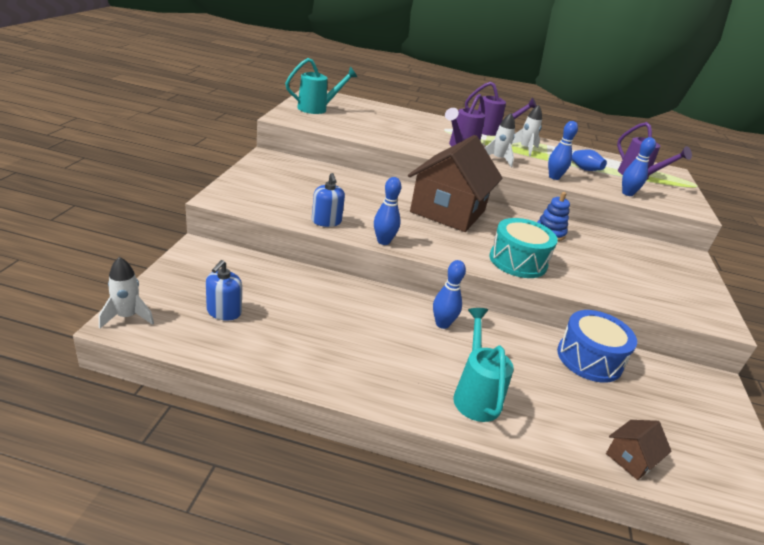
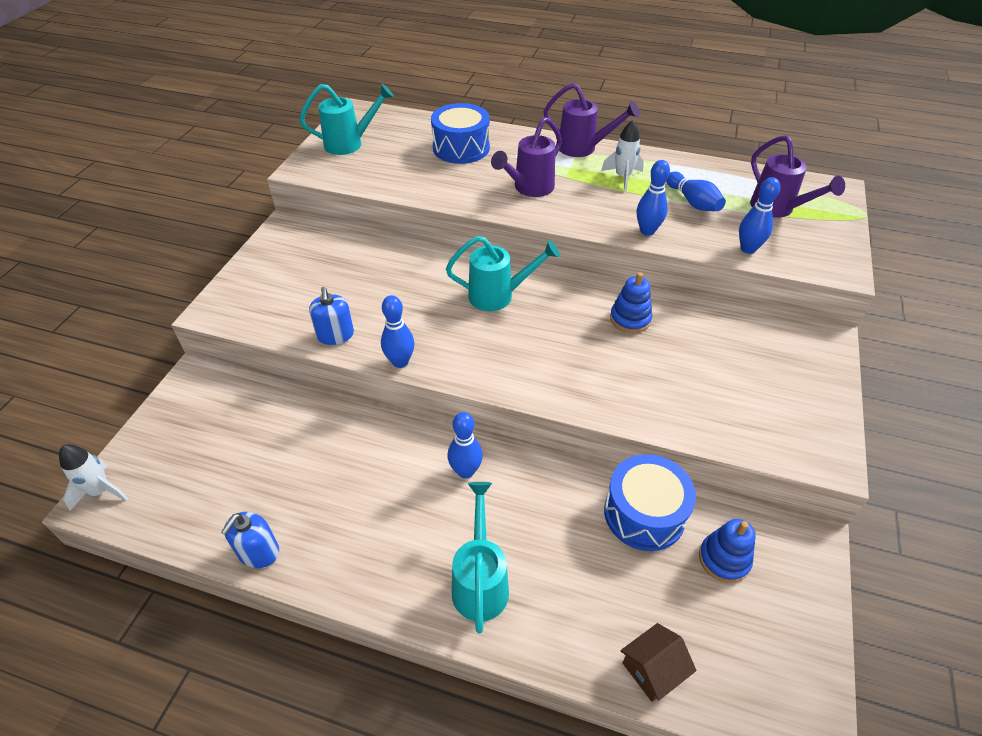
camera: 10 degrees right, 15 degrees up
(224, 312) = (208, 474): blue soap dispenser -> blue soap dispenser (258, 552)
(402, 121) = (461, 148): none -> blue drum
(448, 211) = (499, 296): brown house -> turquoise watering can
(498, 159) = (575, 206): white rocket -> none
(518, 261) = (570, 377): turquoise drum -> none
(658, 390) = (724, 559): none -> blue stacking toy

